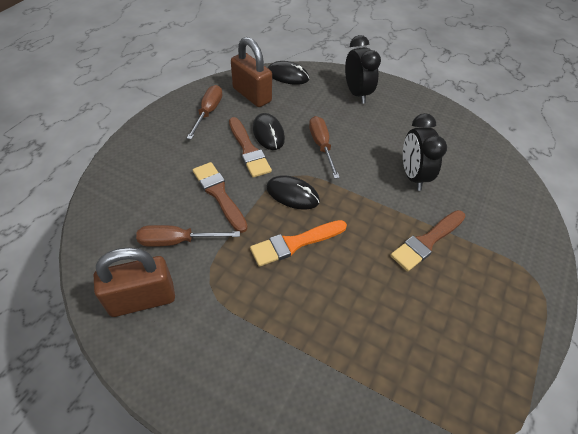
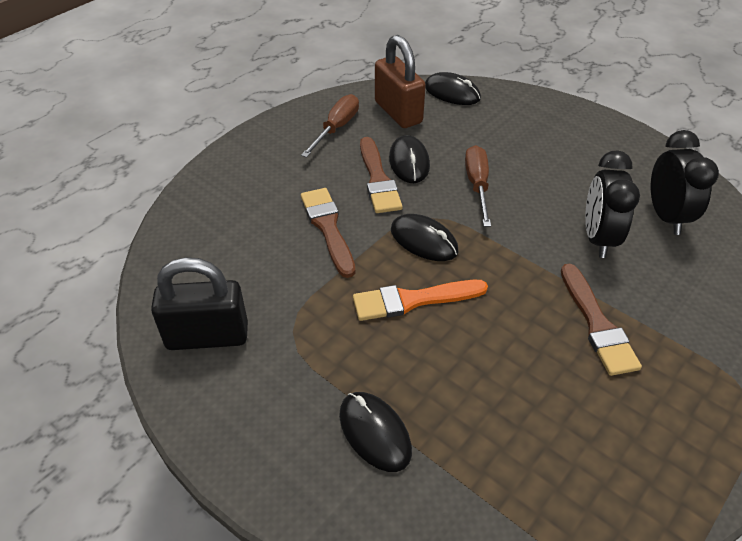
camera: 15 degrees right, 5 degrees down
(142, 299) = (207, 336): brown padlock -> black padlock
(177, 241) = (264, 276): brown screwdriver -> none
(289, 356) = (375, 432): none -> black mouse
(357, 93) = (543, 124): black clock -> black clock (666, 216)
(427, 241) = (597, 324): brown brush -> brown brush turned 75 degrees counterclockwise

